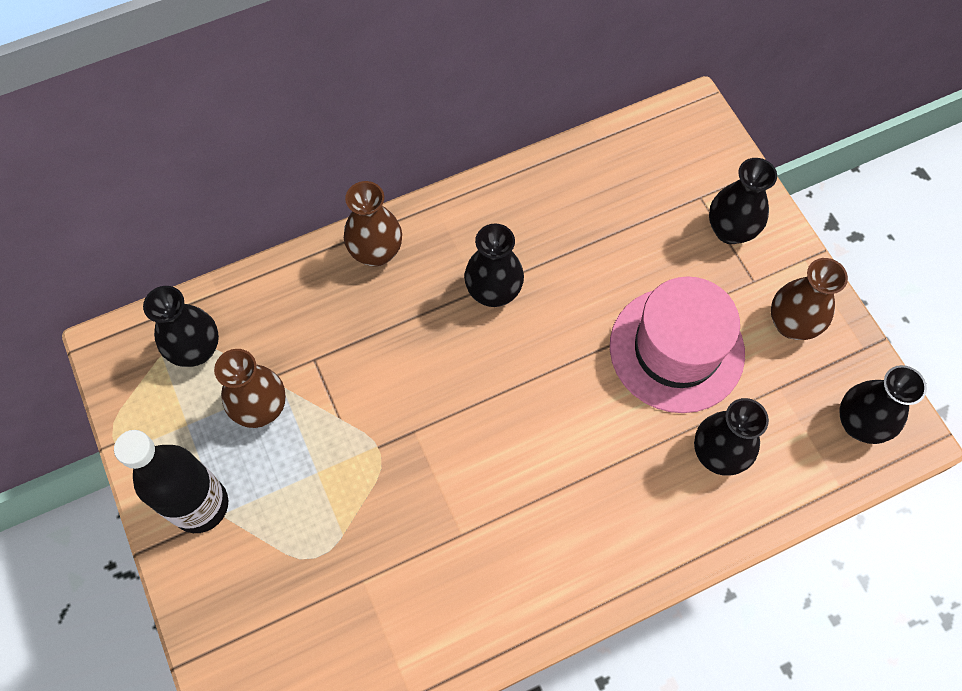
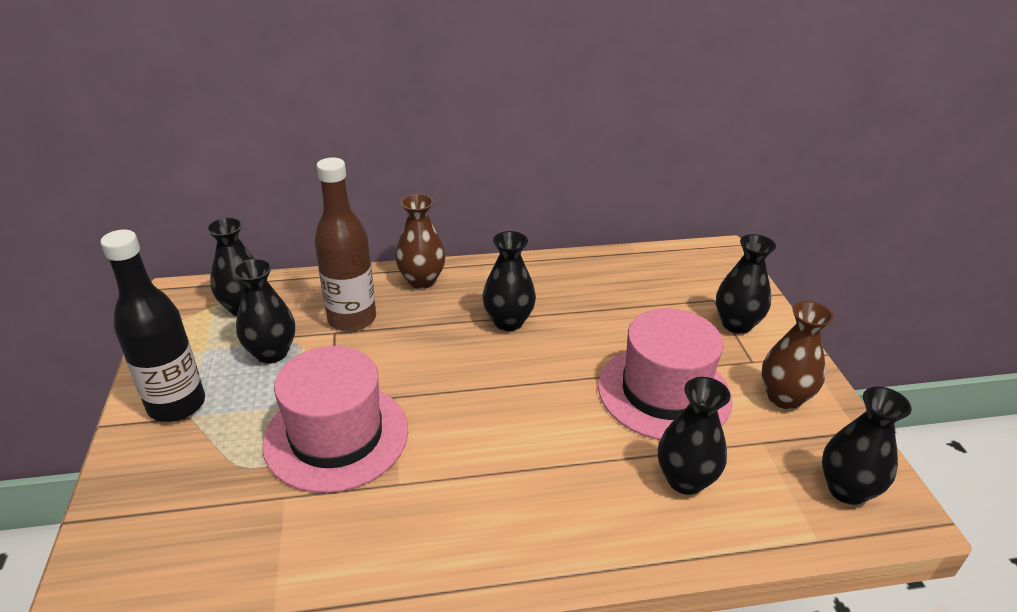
camera: 15 degrees right, 30 degrees down
(261, 408) = (272, 353): brown vase -> black vase
(324, 334) = (352, 319): none -> brown bottle
(379, 497) = (336, 436): none -> pink hat

